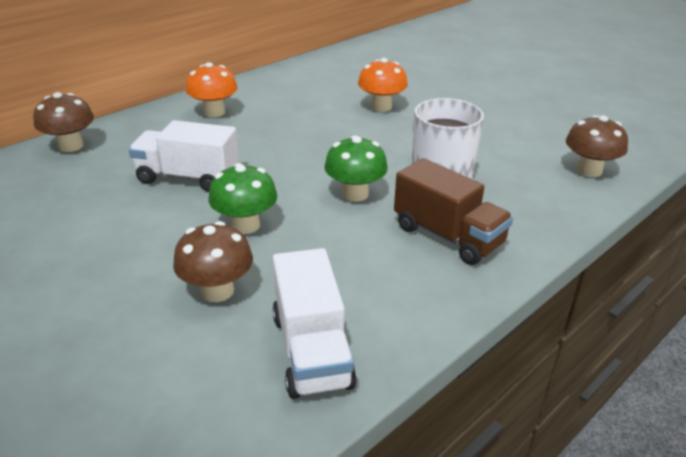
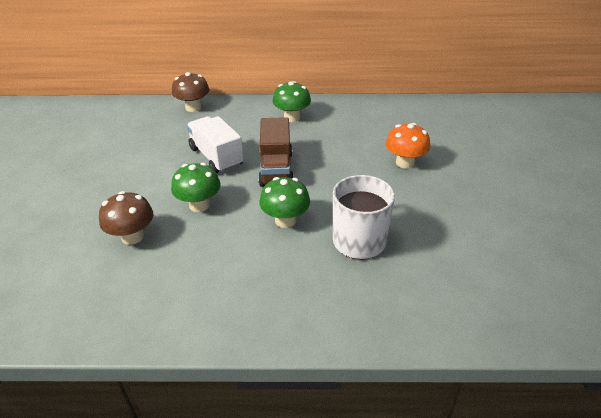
camera: 45 degrees right, 5 degrees up
(214, 112) = (292, 118): orange mushroom -> green mushroom
(311, 350) = (119, 303): white truck -> none
(448, 236) = (294, 287): brown truck -> brown truck (276, 169)
(589, 170) = (490, 307): brown mushroom -> none

